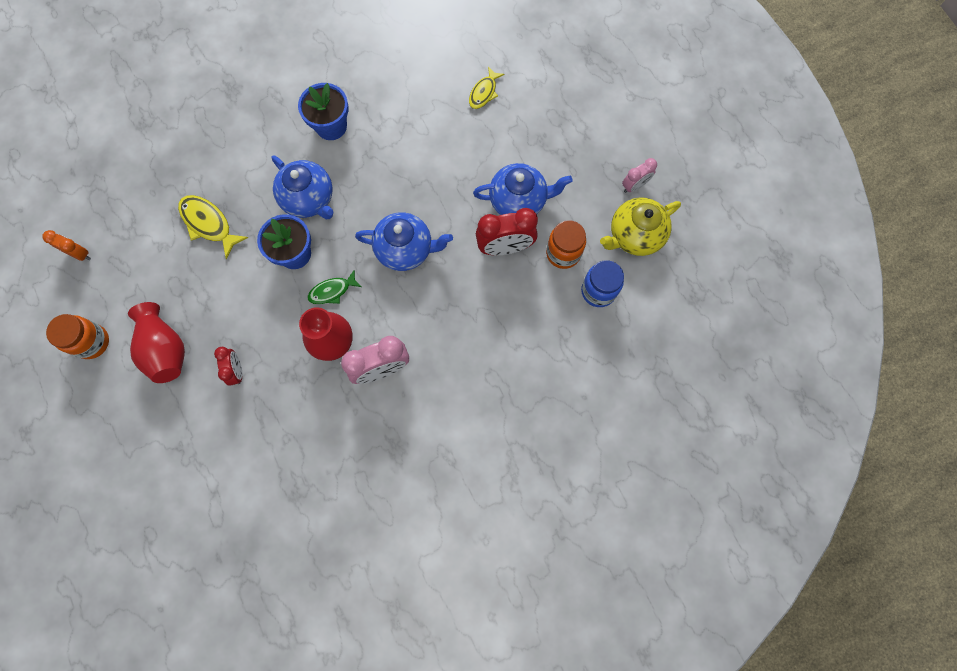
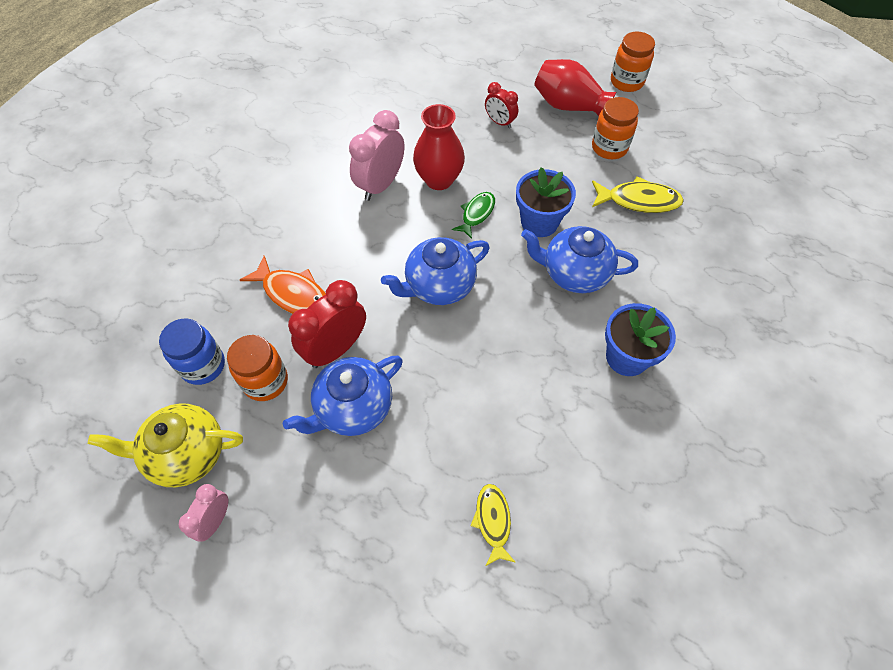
camera: 145 degrees right, 15 degrees down
(80, 254) = (710, 123): orange clock -> none
(179, 284) = (609, 147): none -> orange jar
(508, 309) = (293, 294): none -> orange fish
(634, 235) = (186, 454): yellow teapot -> yellow teapot turned 120 degrees counterclockwise

